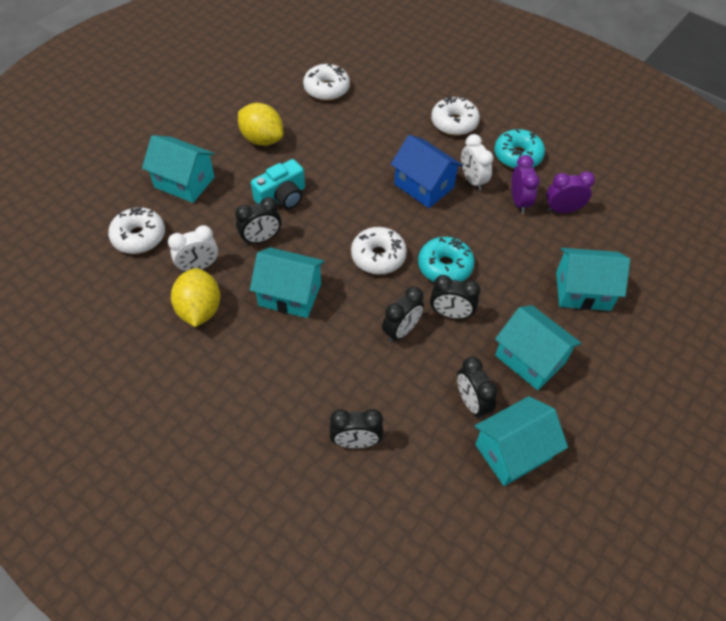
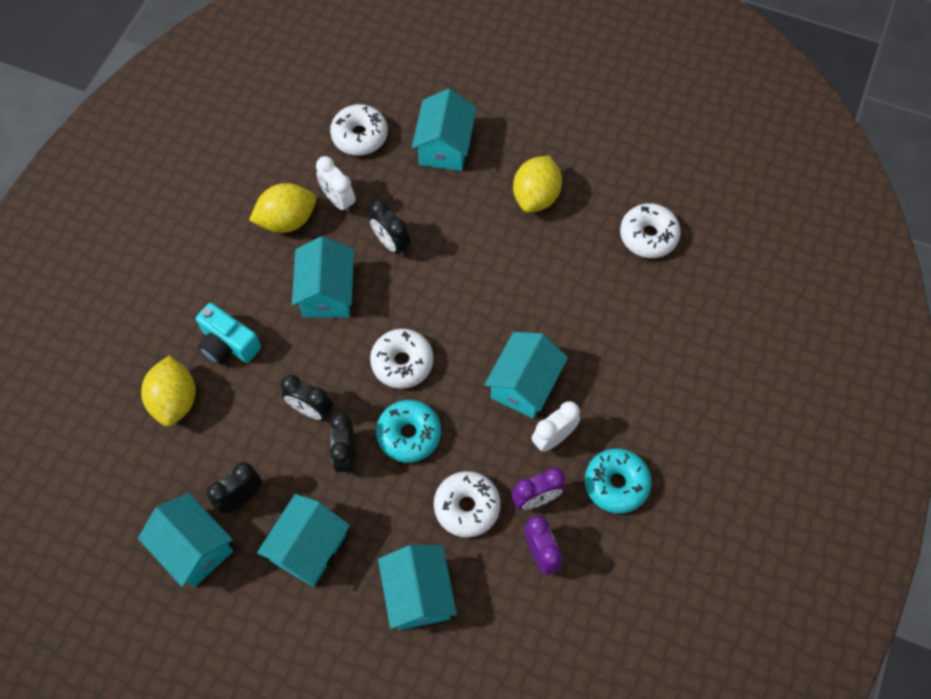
camera: 75 degrees right, 10 degrees up
(282, 197) = (455, 244): turquoise camera -> turquoise camera (228, 344)
(356, 442) = (175, 400): black clock -> yellow lemon
(424, 186) = (524, 384): blue house -> turquoise house
(454, 123) = (647, 395): white donut -> white donut (467, 507)

